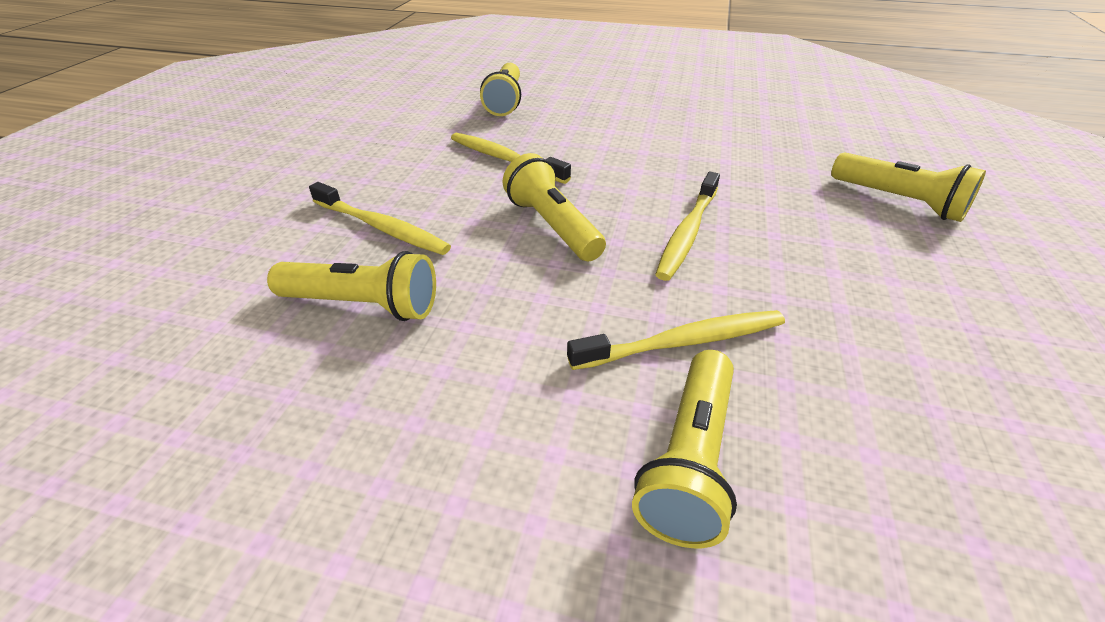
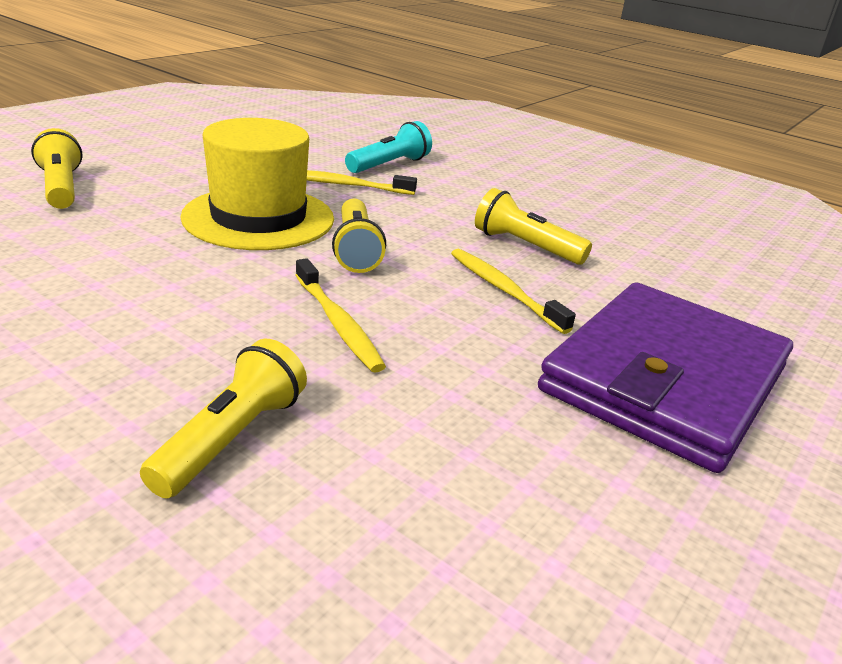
camera: 160 degrees left, 10 degrees down
(240, 188) = (664, 379): none -> purple wallet
(687, 233) = (258, 218): yellow toothbrush -> yellow hat
(689, 460) = (389, 165): yellow flashlight -> turquoise flashlight

